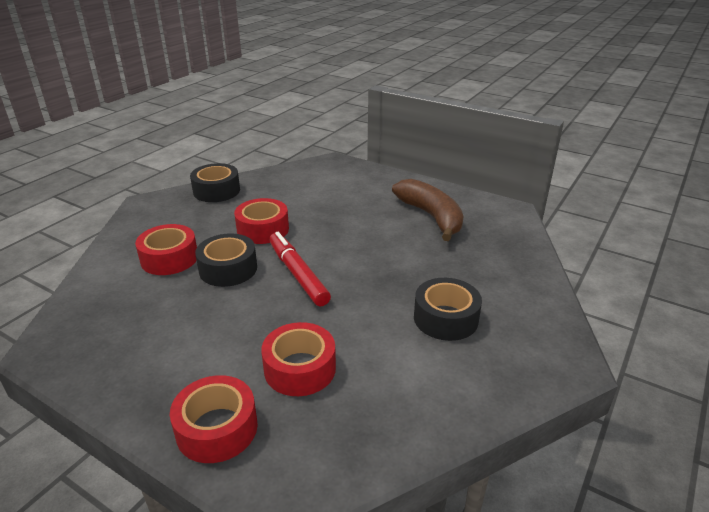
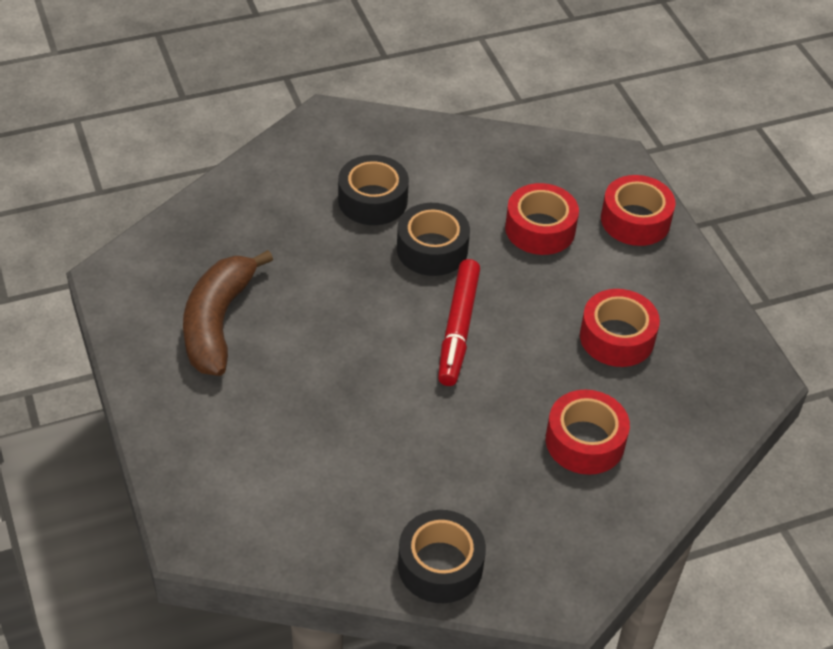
camera: 145 degrees left, 15 degrees up
(228, 269) = (527, 381): black tape -> black tape (432, 249)
(263, 229) = (440, 427): red tape -> red tape (617, 337)

